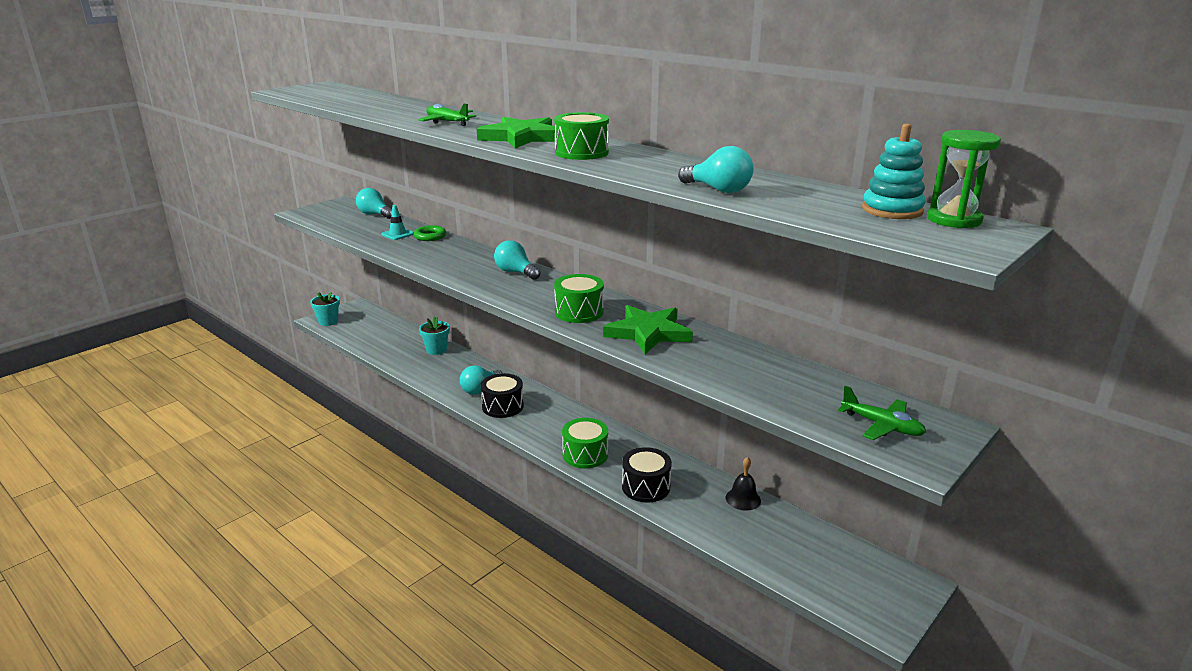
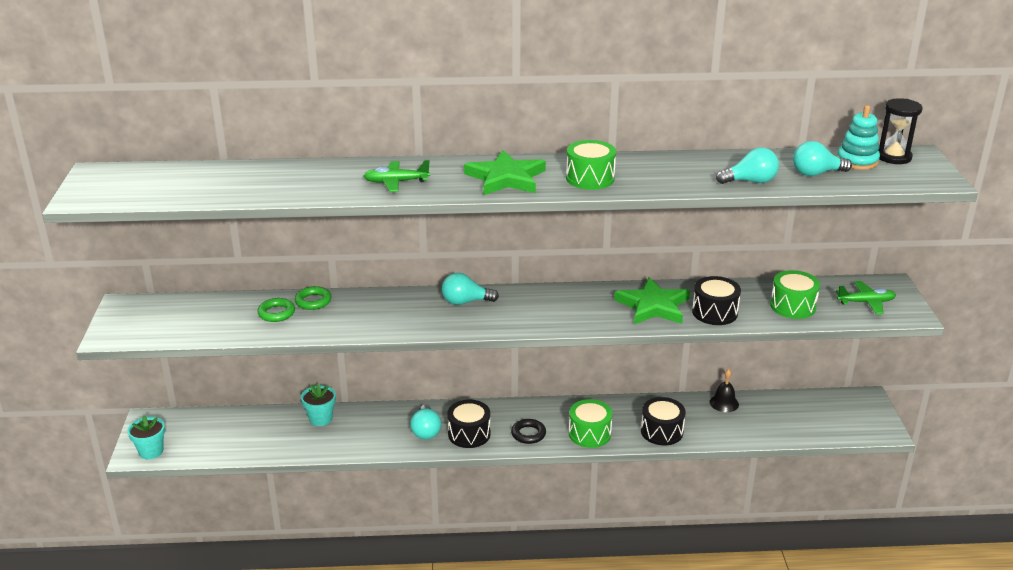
camera: 45 degrees left, 5 degrees up
(375, 214) = (199, 302): turquoise light bulb -> turquoise light bulb (816, 173)
(397, 234) = (276, 313): turquoise traffic cone -> green ring
(541, 429) = (528, 434): none -> black ring
(579, 312) = (580, 313): green drum -> green drum (793, 306)
(693, 360) = (714, 312): none -> black drum
(954, 220) = (893, 157): green hourglass -> black hourglass

